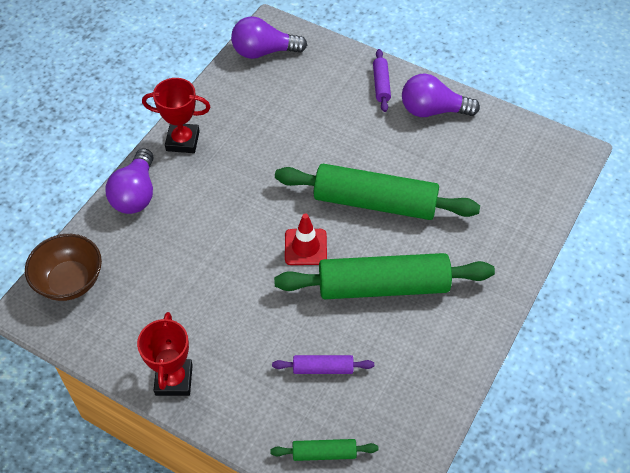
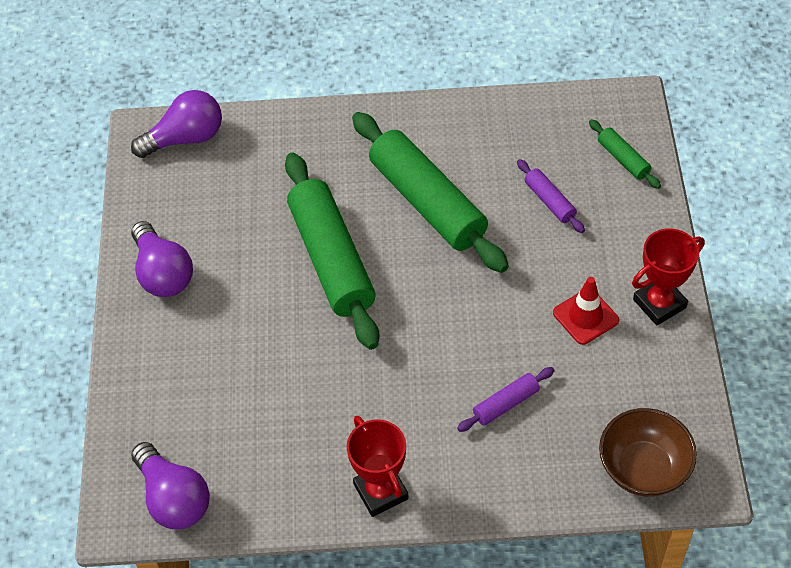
camera: 120 degrees left, 0 degrees up
(136, 194) = (490, 486): purple light bulb -> purple light bulb (185, 138)
(305, 247) = (432, 286): red traffic cone -> red traffic cone (585, 316)
(381, 85) = (152, 341): purple rolling pin -> purple rolling pin (506, 404)

